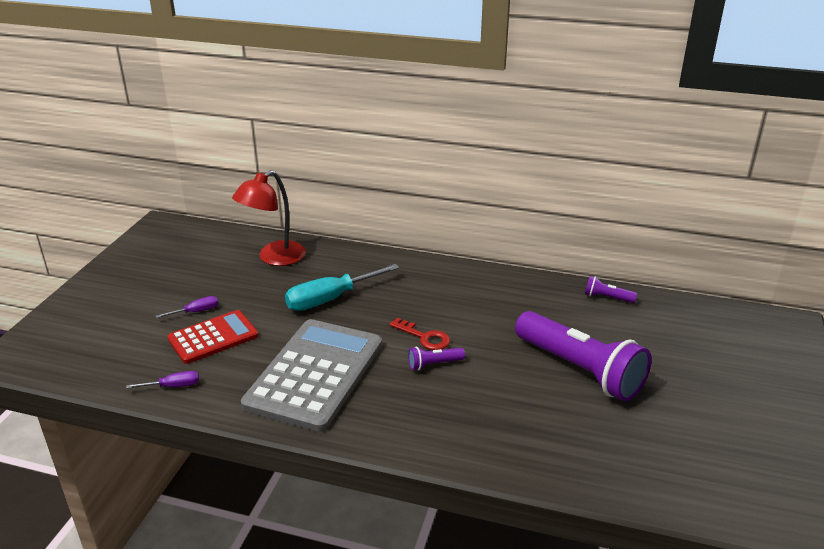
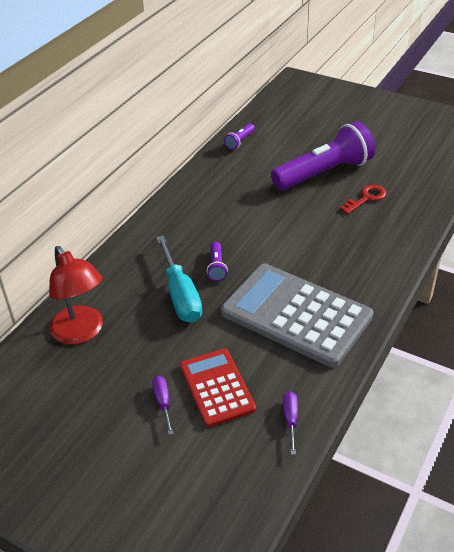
camera: 75 degrees left, 10 degrees up
(424, 337) = (261, 242): red key -> red key (366, 198)
(434, 364) = (299, 242): purple flashlight -> purple flashlight (217, 267)

